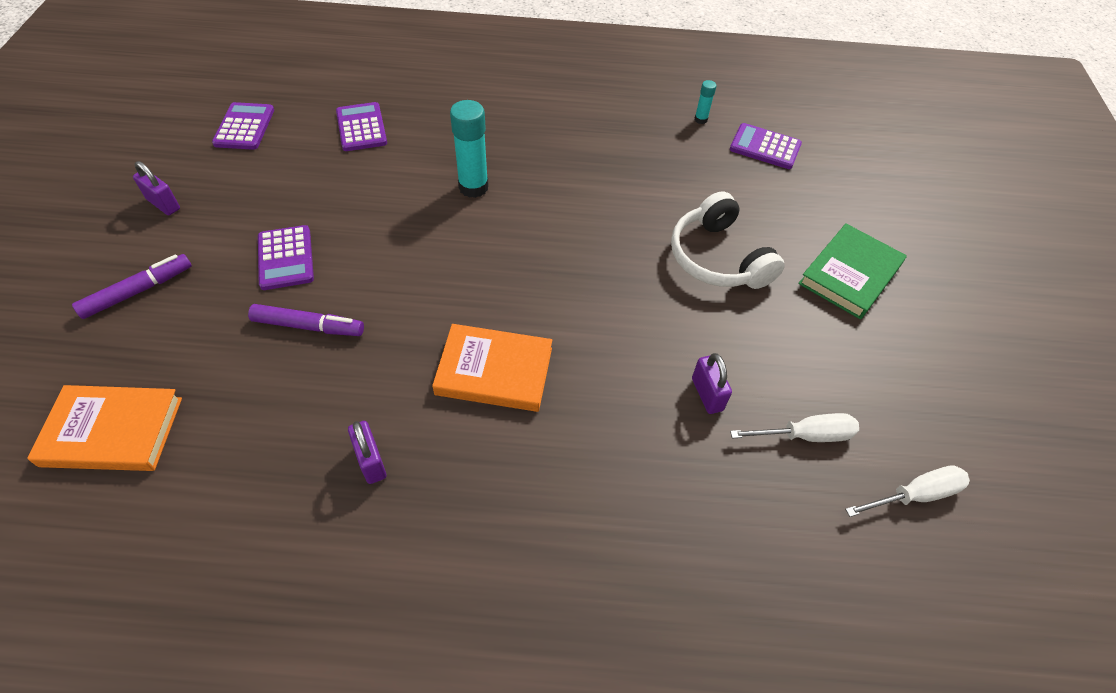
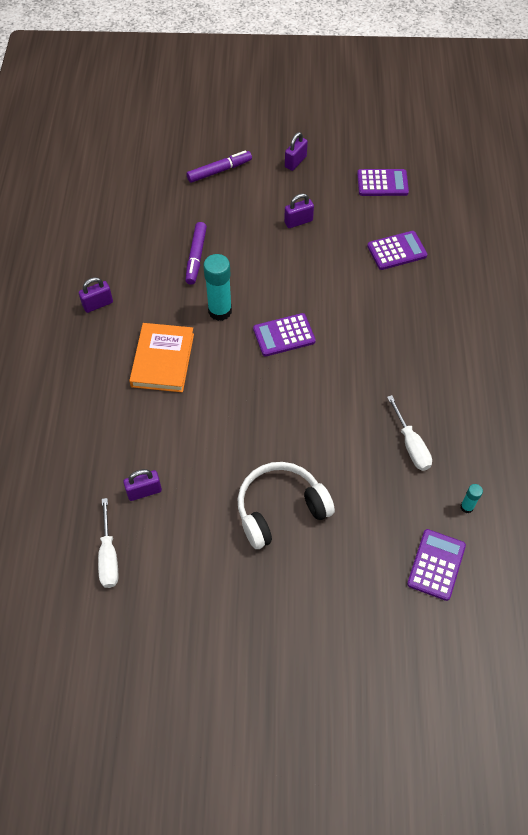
camera: 90 degrees right, 5 degrees up
(112, 431) = (120, 188): orange book -> none
(138, 291) = (219, 171): purple marker -> purple marker turned 75 degrees counterclockwise
(280, 210) = (298, 221): none -> purple padlock
(286, 258) = (253, 234): purple calculator -> purple calculator (284, 335)
(473, 187) = (339, 331): turquoise glue stick -> turquoise glue stick (220, 311)
(850, 274) = (271, 619): green book -> none
(915, 495) = (58, 626): white screwdriver -> white screwdriver (411, 445)

